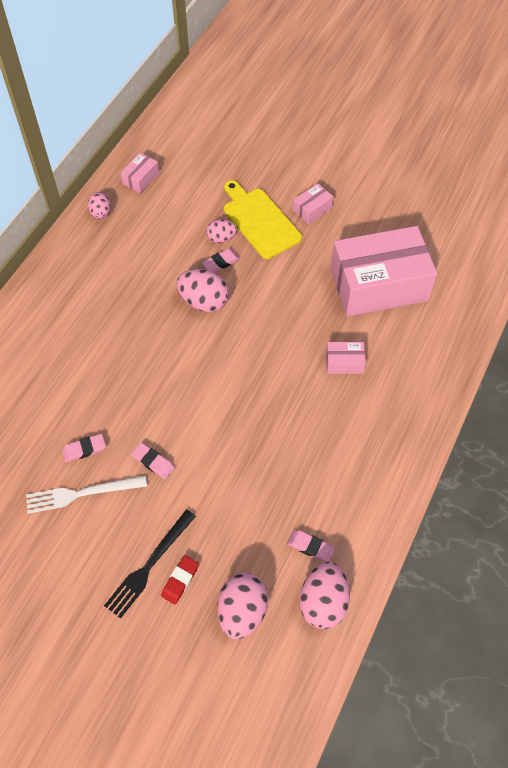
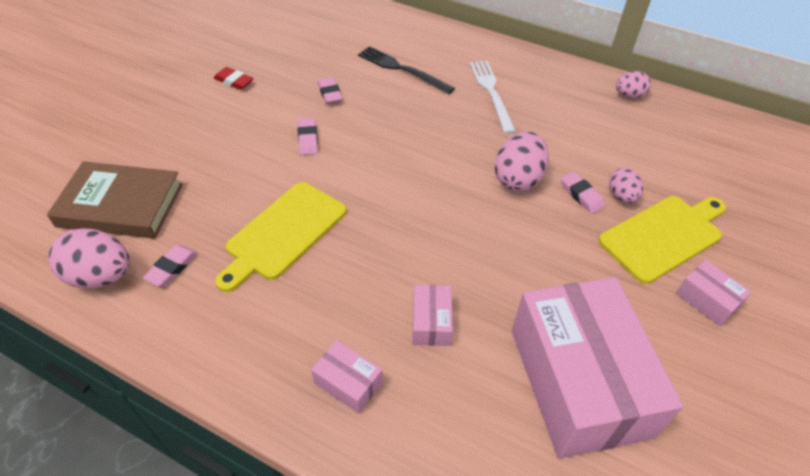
camera: 90 degrees right, 10 degrees down
(82, 494) = (283, 93): white fork -> white fork (491, 93)
(141, 178) = (694, 125): pink box -> pink box (348, 383)
(149, 565) = (195, 138): black fork -> black fork (402, 69)
(153, 462) = (308, 139): pink eraser -> pink eraser turned 45 degrees counterclockwise
(180, 580) = (172, 159): red eraser -> red eraser (234, 81)
(242, 611) = (121, 205): pink egg -> brown book
(269, 467) = (283, 233): none -> yellow cutting board

